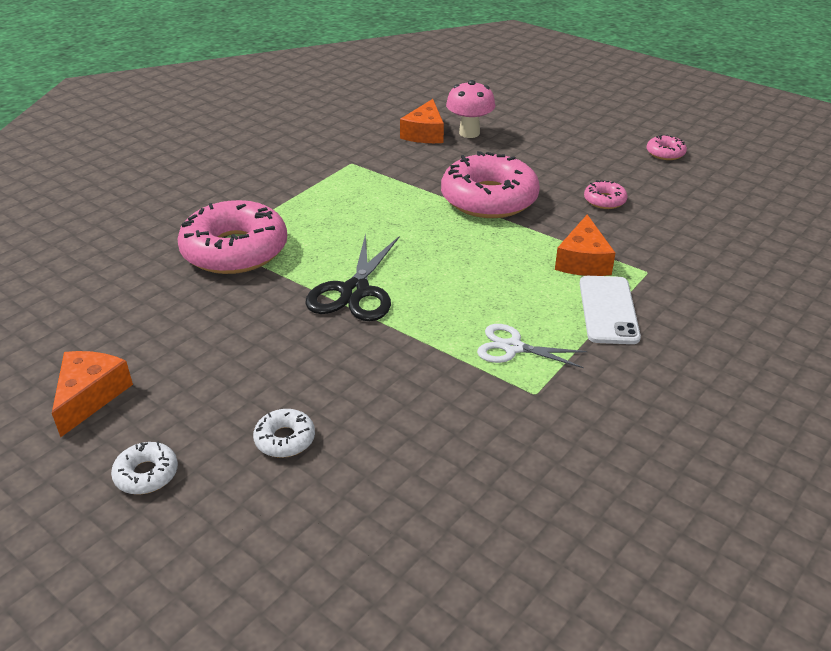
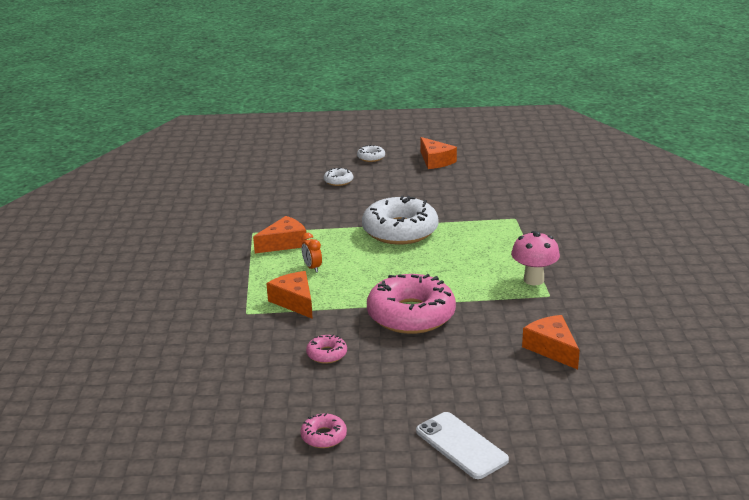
camera: 140 degrees right, 10 degrees down
(235, 250) = (497, 220): pink donut -> none
(355, 292) = (400, 231): black scissors -> white donut
(469, 133) = (519, 368): pink mushroom -> pink mushroom (533, 280)
(512, 347) = (284, 243): white scissors -> orange cheese
(519, 292) = (312, 268): none -> orange clock
(608, 310) = (251, 281): white phone -> white phone (461, 445)

